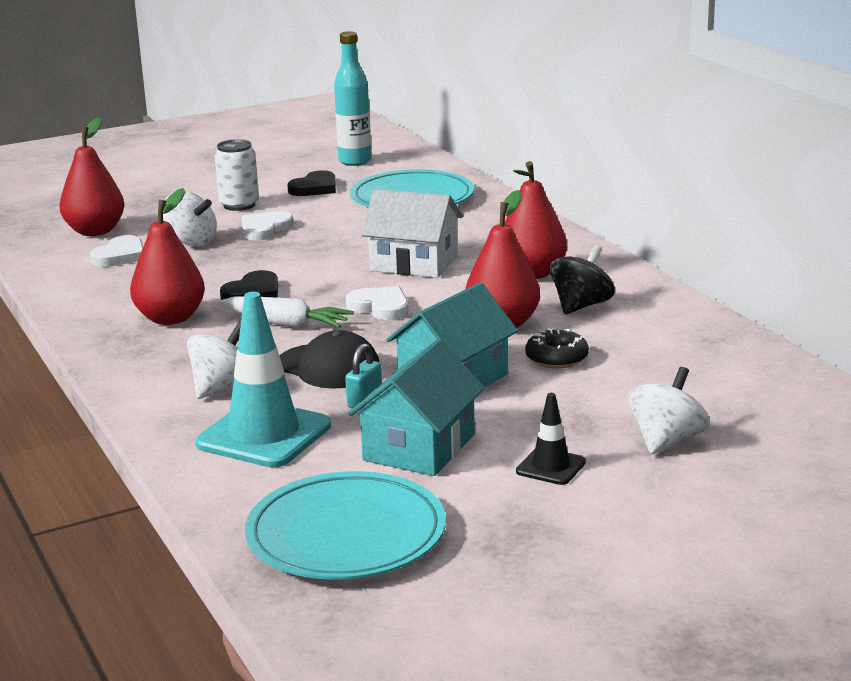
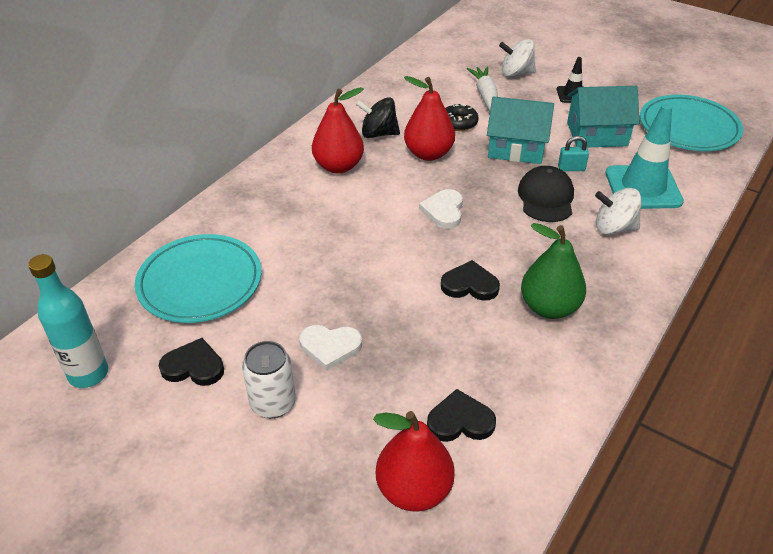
camera: 120 degrees left, 20 degrees up
(120, 256) = (460, 421): white heart -> black heart
(170, 318) = (549, 307): red pear -> green pear
(191, 242) = (392, 385): white spinning top -> none
(285, 324) = (506, 243): white carrot -> white carrot (486, 96)
(414, 263) = (354, 225): white house -> none

